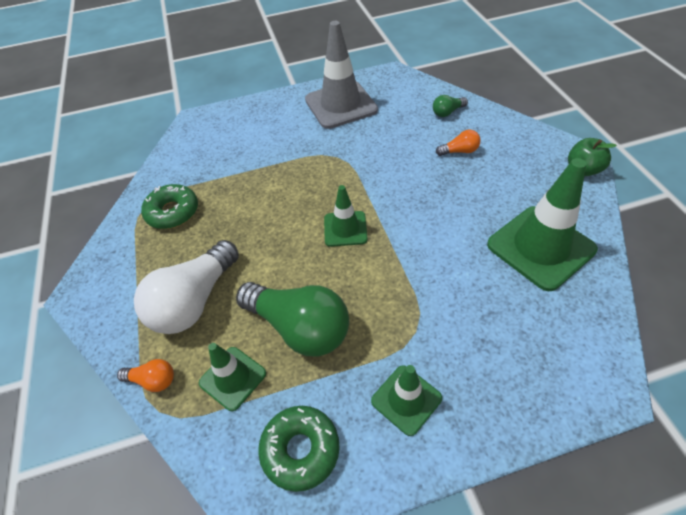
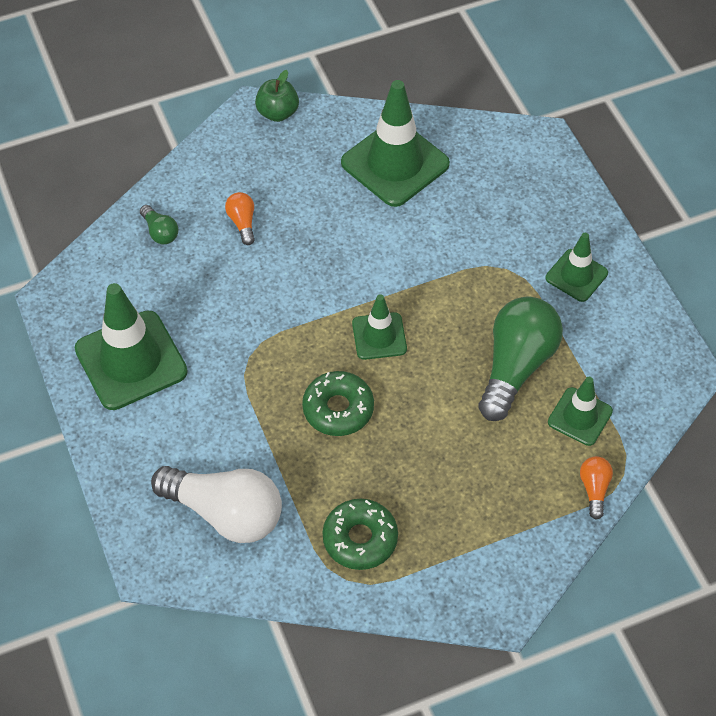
camera: 100 degrees left, 5 degrees up
(194, 301) = (496, 474): white light bulb -> white light bulb (225, 513)
(300, 450) = (635, 350): green donut -> green donut (338, 409)
(341, 105) = (131, 360): grey traffic cone -> green traffic cone

